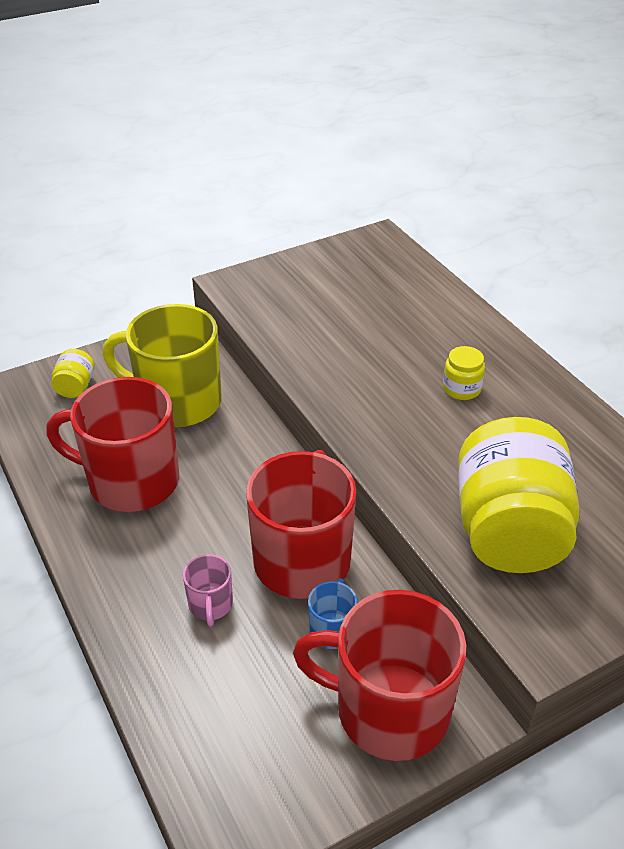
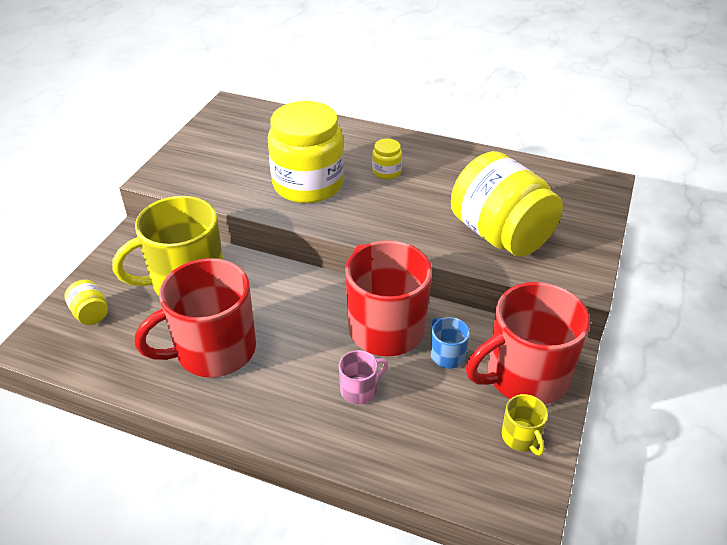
camera: 40 degrees left, 0 degrees up
(210, 605) = (359, 390): pink mug -> pink mug turned 75 degrees counterclockwise
(309, 769) = (521, 437): none -> yellow mug
(363, 360) = (308, 184): none -> yellow jar

